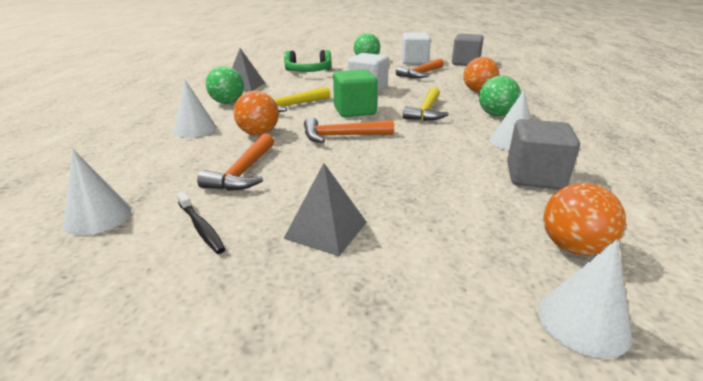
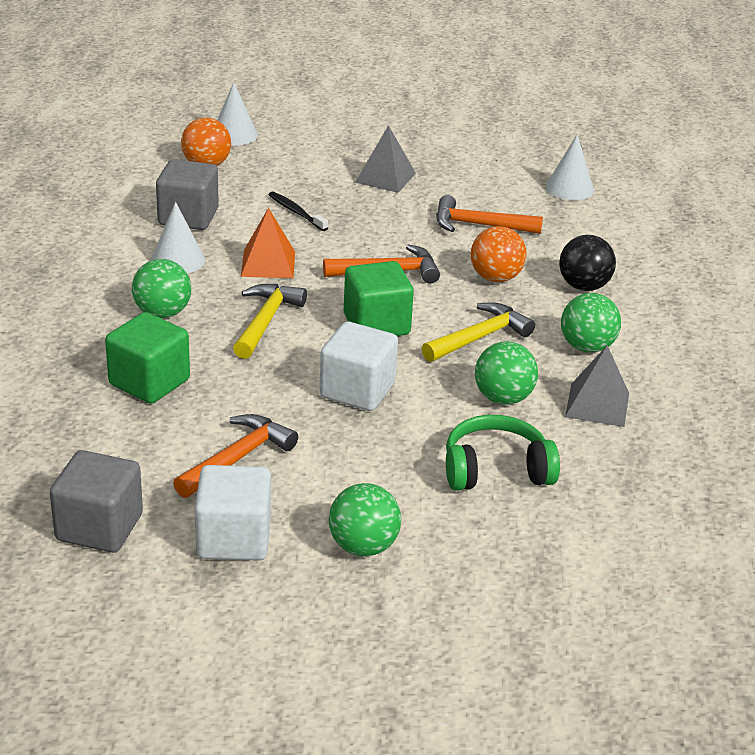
camera: 175 degrees right, 5 degrees up
(195, 129) = (584, 286): white cone -> black ball
(201, 227) = (481, 180): black toothbrush -> black toothbrush (296, 212)
(243, 172) = (479, 225): orange hammer -> orange hammer turned 90 degrees counterclockwise
(292, 87) = (503, 398): none -> green ball
(438, 140) = (268, 264): none -> orange pyramid
(478, 91) = (149, 382): orange ball -> green cube

